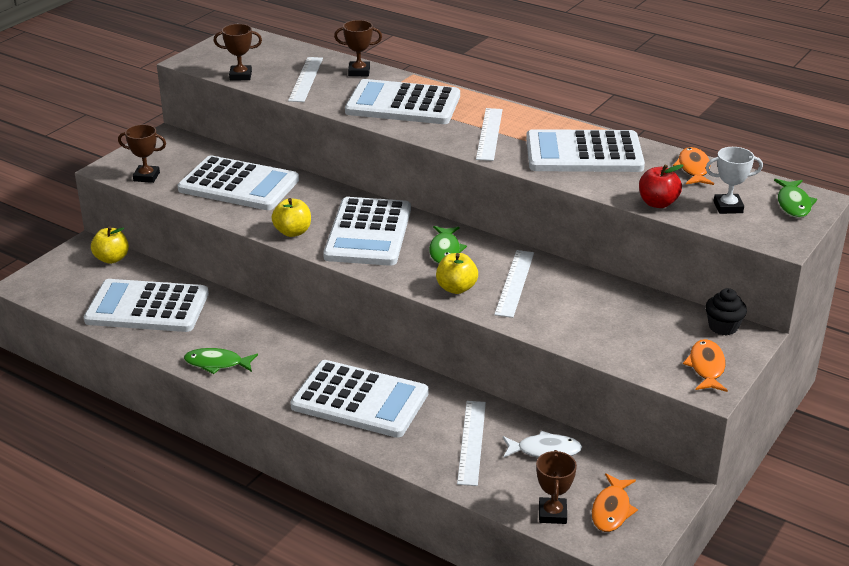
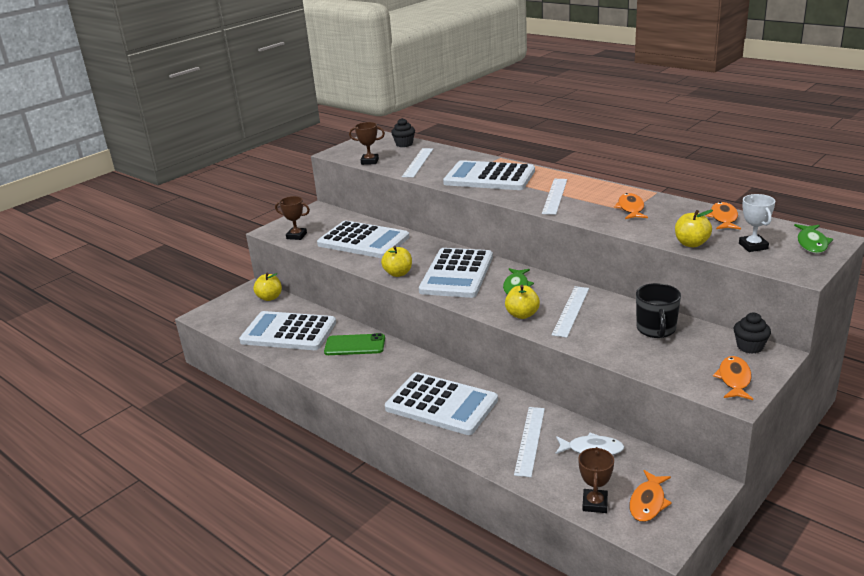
camera: 10 degrees right, 5 degrees down
(217, 363) = (333, 374): green fish -> none
(238, 324) = (355, 345): none -> green phone
(282, 49) = (404, 144): none -> black cupcake
(359, 72) = (459, 157): brown trophy -> none
(584, 153) = (631, 208): white calculator -> orange fish
(616, 306) = (656, 329): none -> black mug
(657, 203) = (691, 244): red apple -> yellow apple
(728, 207) = (753, 246): white trophy -> white trophy turned 75 degrees clockwise

